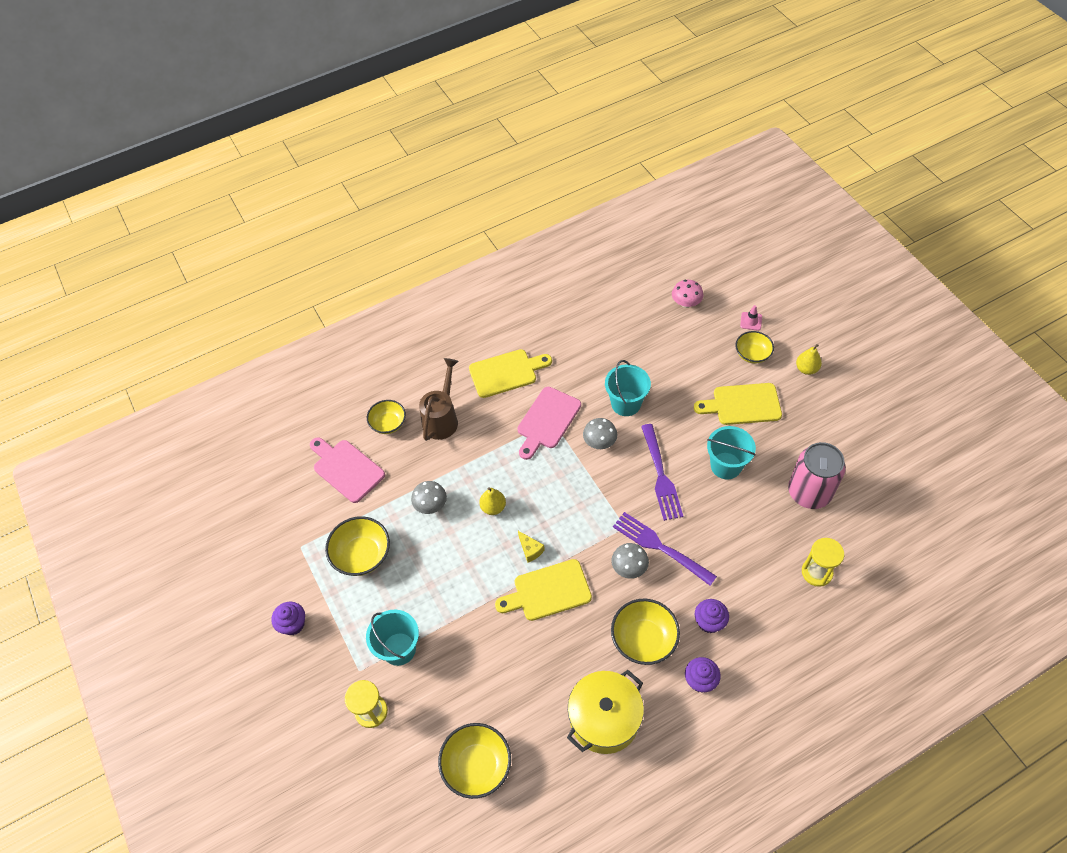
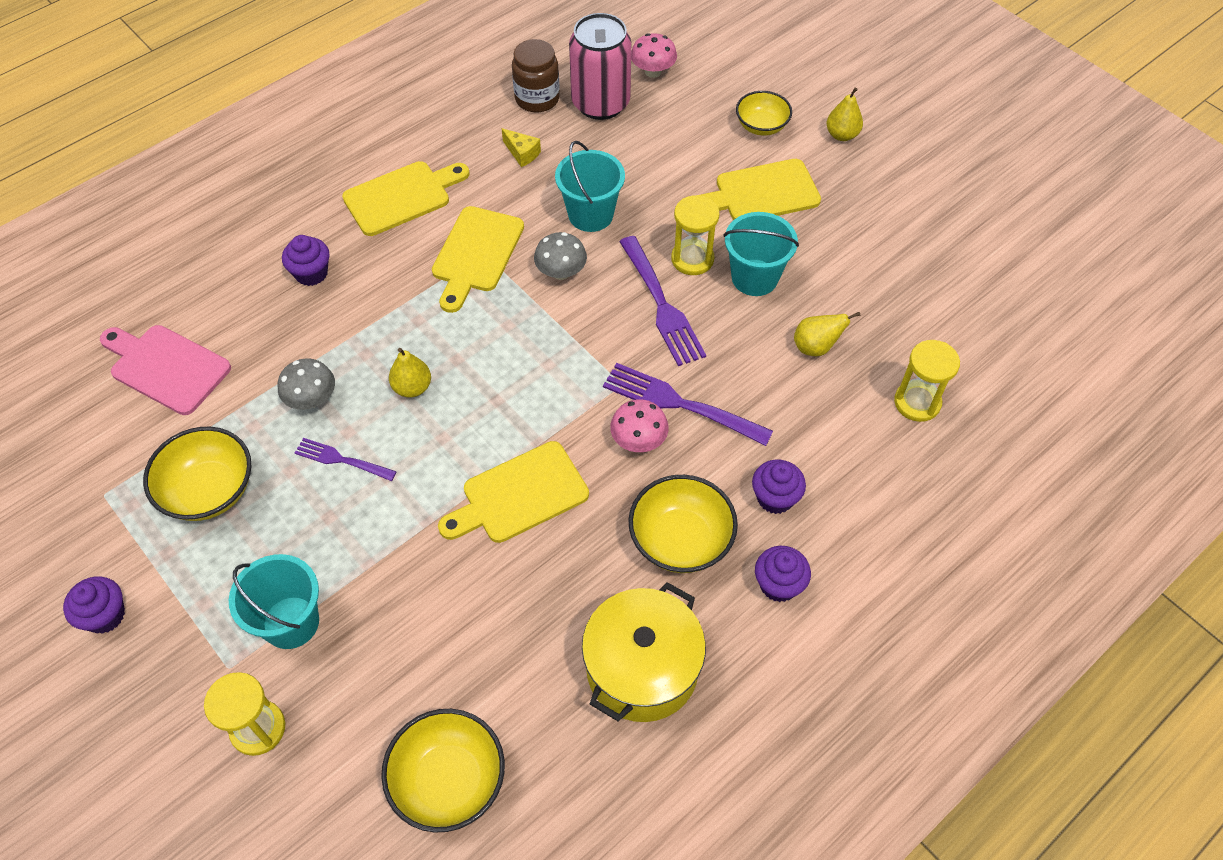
camera: 15 degrees left, 0 degrees up
(388, 423) = (226, 292): yellow bowl -> none
(442, 418) = (311, 273): brown watering can -> purple cupcake
(443, 549) = (342, 460): none -> purple fork
(530, 550) = (481, 439): yellow cheese -> yellow cheese (522, 153)
(547, 420) = (476, 254): pink cutting board -> yellow cutting board
(605, 313) = (537, 98): none -> brown jar
(629, 567) = (638, 440): grey mushroom -> pink mushroom
(687, 446) = (692, 259): none -> yellow hourglass
(751, 321) = (750, 84): pink traffic cone -> none
(757, 522) = (815, 347): none -> yellow pear
(809, 492) = (882, 296): pink can -> pink can (600, 103)

